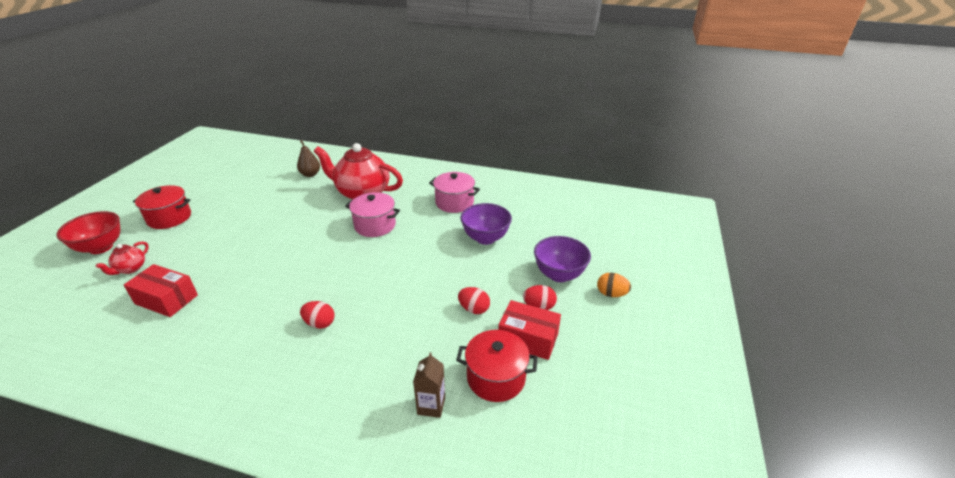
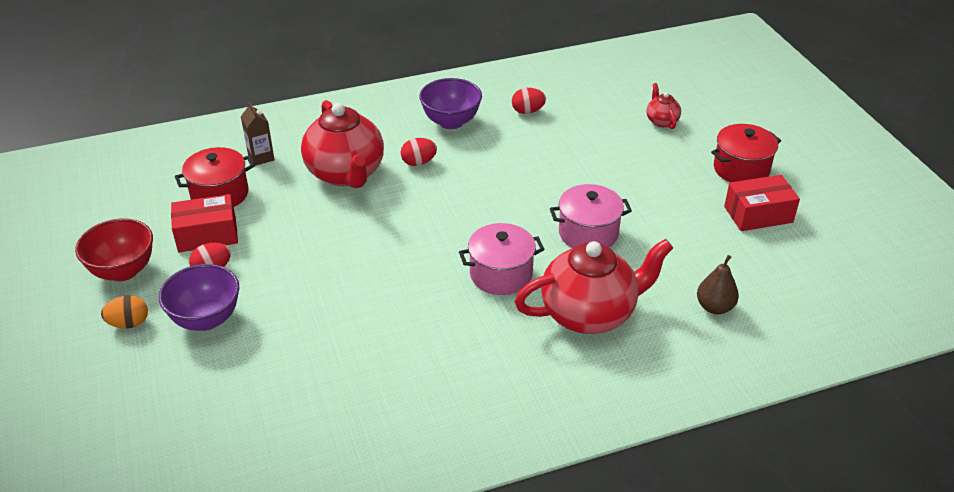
camera: 145 degrees right, 5 degrees up
(101, 247) = (730, 120): red bowl -> red bowl (123, 271)
(166, 299) = (579, 119): red box -> red box (758, 214)
(381, 343) = (346, 174): none -> red teapot
(454, 203) = (438, 367): pink pot -> pink pot (588, 233)
(474, 309) = (282, 236): red egg -> red egg (528, 111)
(485, 238) = (338, 326): purple bowl -> purple bowl (451, 122)

